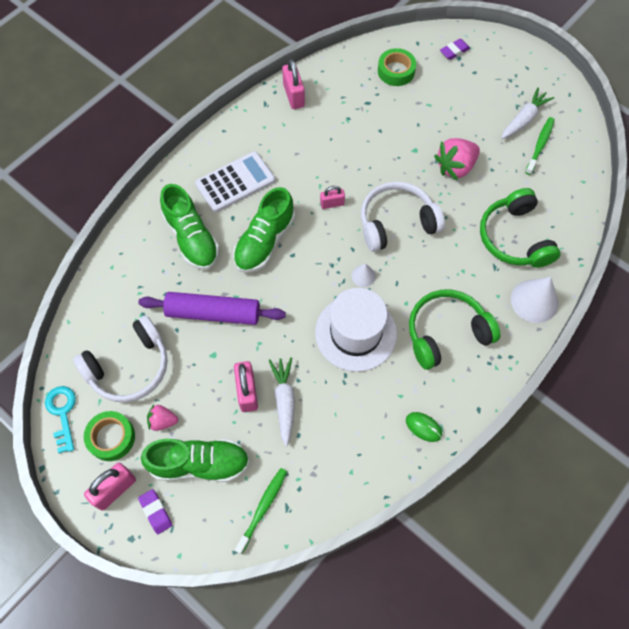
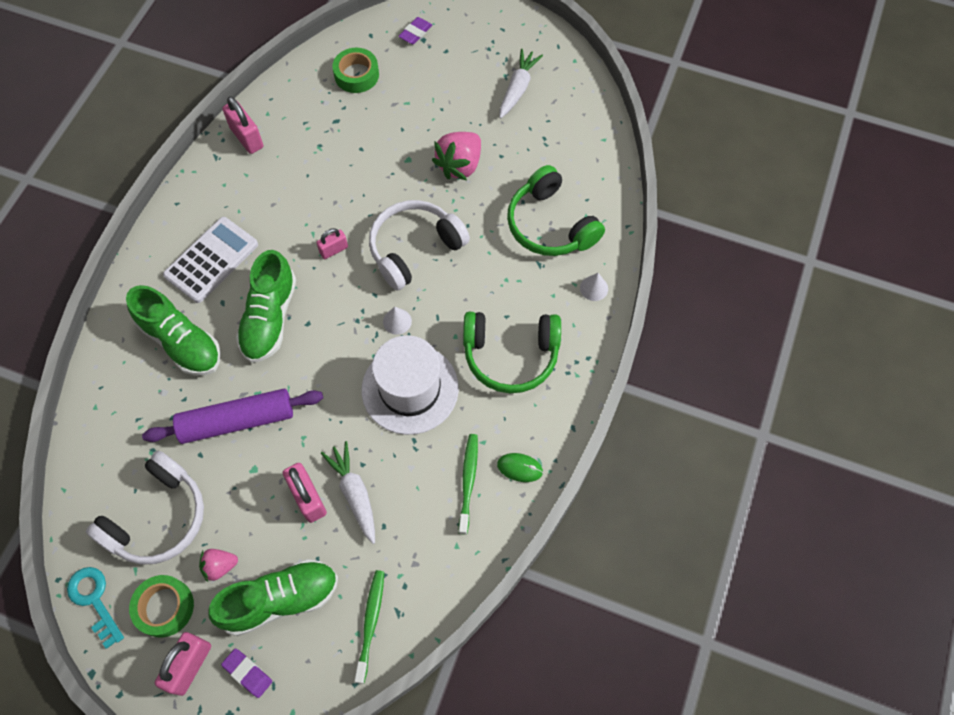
camera: 20 degrees left, 0 degrees up
(446, 333) = (510, 355): green headphones -> green headphones turned 135 degrees counterclockwise
(534, 301) = (594, 288): white cone -> white cone, size x0.52
(540, 145) = (544, 113): green toothbrush -> green toothbrush (468, 481)

